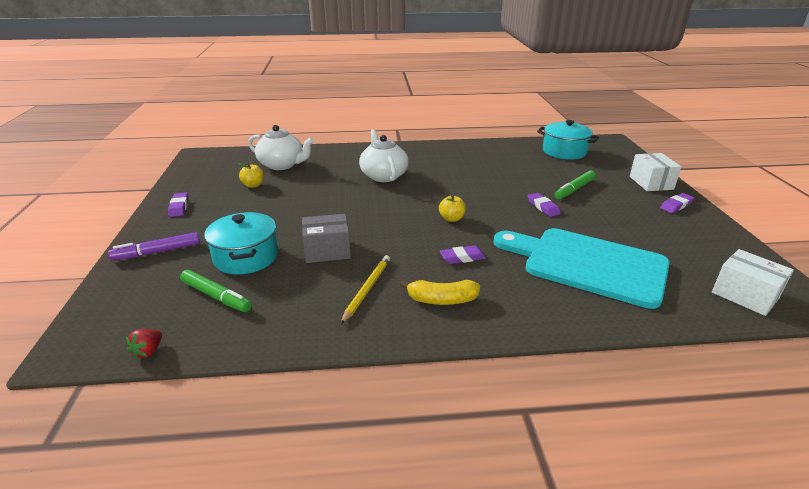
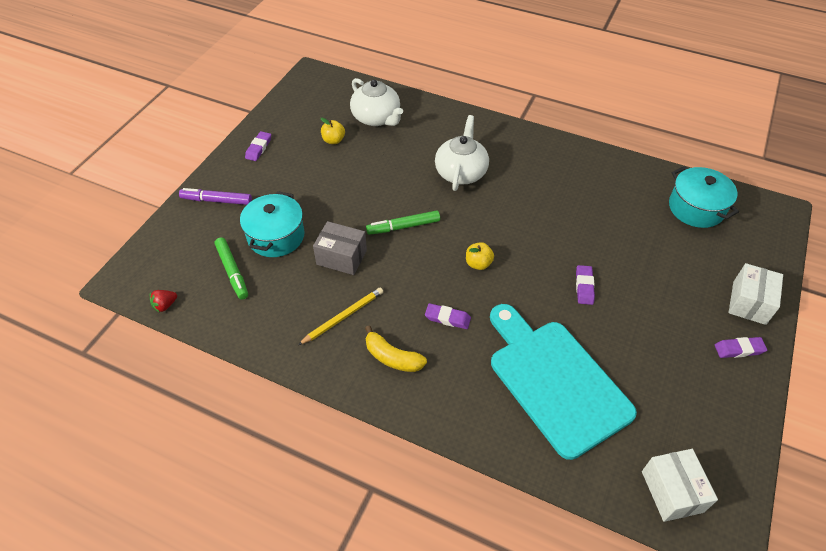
camera: 30 degrees right, 20 degrees up
(574, 189) = (645, 275): green marker -> green marker (403, 227)

